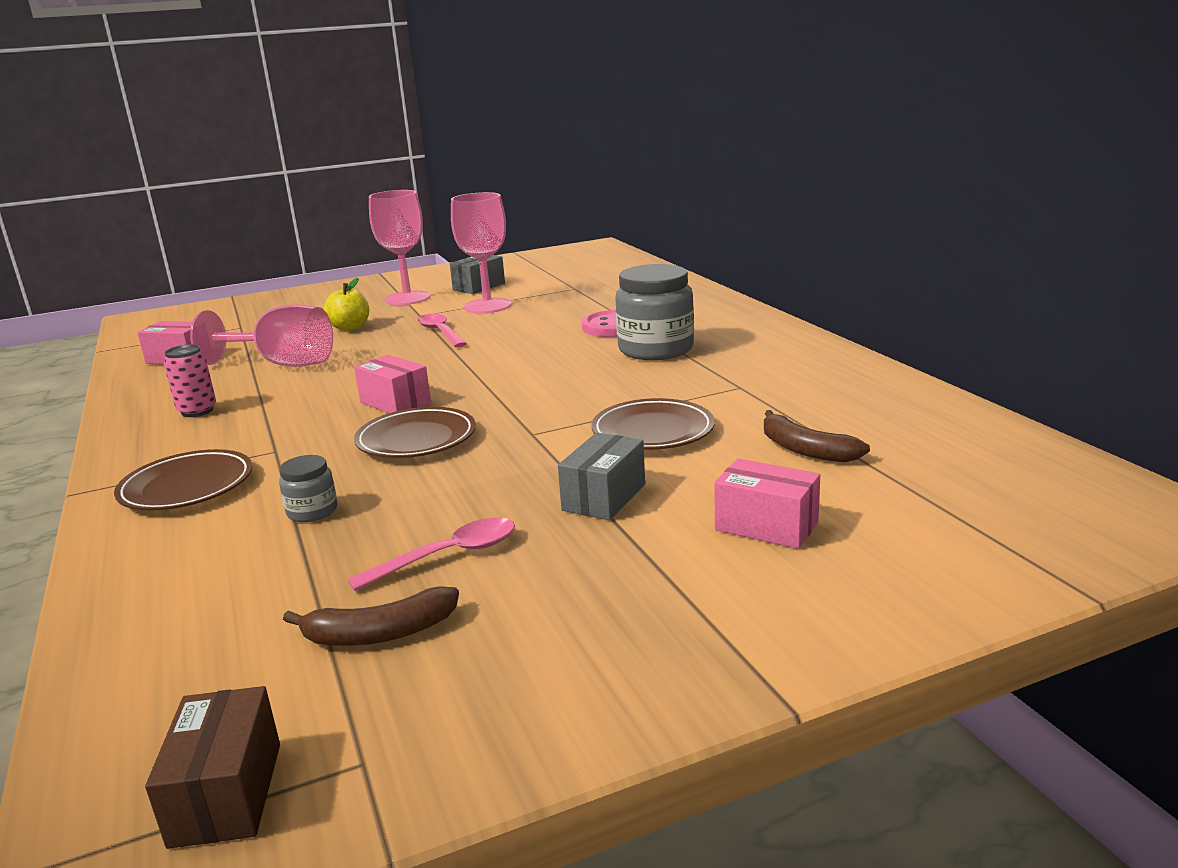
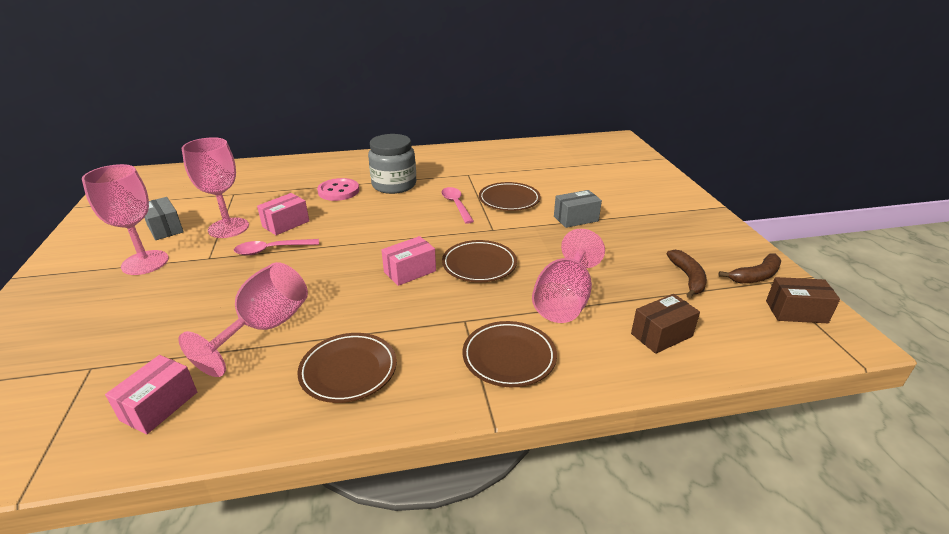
camera: 80 degrees left, 10 degrees up
(197, 411) = (348, 371): pink can -> brown plate
(197, 602) = (661, 335): none -> brown box
(312, 511) = (564, 300): grey jar -> pink goblet
(350, 328) = (198, 293): yellow apple -> none
(447, 556) = (623, 259): pink spoon -> pink spoon (456, 205)
(604, 497) = (576, 218): grey box -> grey box turned 60 degrees counterclockwise
(766, 526) = (611, 191): pink box -> pink box (286, 224)
(805, 449) = (546, 174): brown banana -> brown banana (755, 276)

